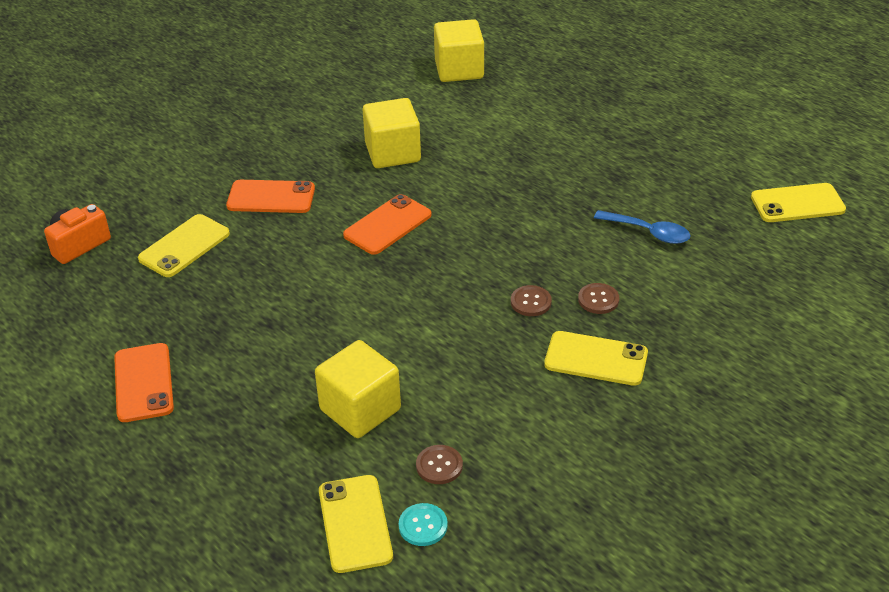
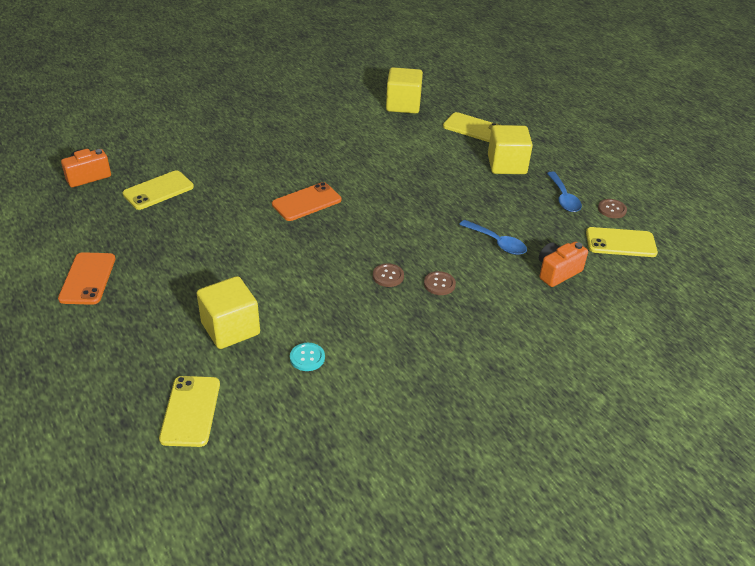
camera: 10 degrees right, 0 degrees up
(271, 197) = (233, 168): orange phone -> none
(393, 153) = (331, 153): yellow cube -> yellow cube (507, 165)
(423, 526) = (239, 424): turquoise button -> turquoise button (307, 358)
(439, 466) = (270, 382): brown button -> brown button (612, 209)
(596, 359) = (420, 327): yellow phone -> yellow phone (473, 128)
(708, 158) = (563, 198): none -> blue spoon
(735, 256) = (557, 272): none -> orange camera

